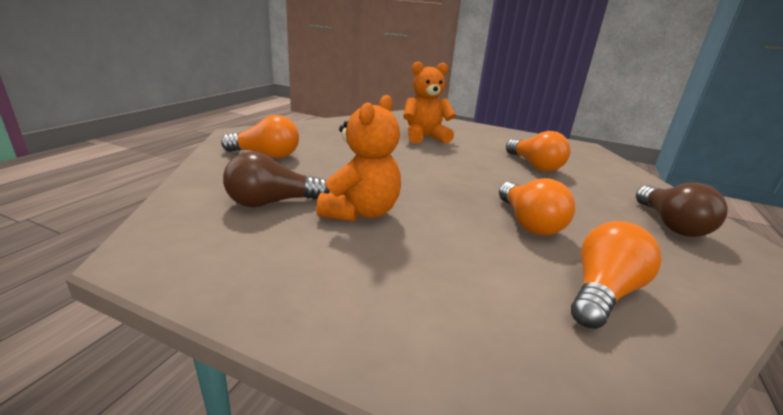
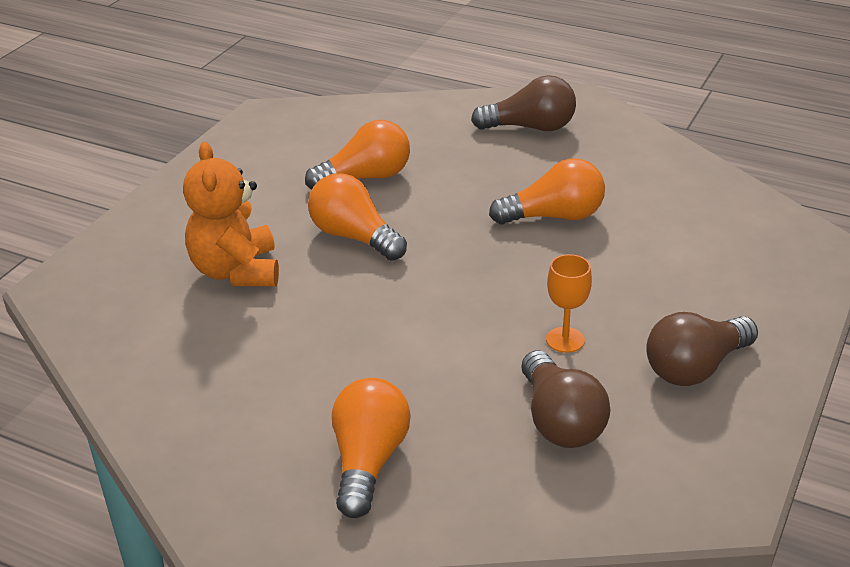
camera: 85 degrees left, 10 degrees up
(313, 267) = (695, 368): none -> brown light bulb
(360, 212) = (565, 340): orange teddy bear -> orange goblet
(602, 293) = (673, 202): orange light bulb -> orange light bulb (354, 237)

